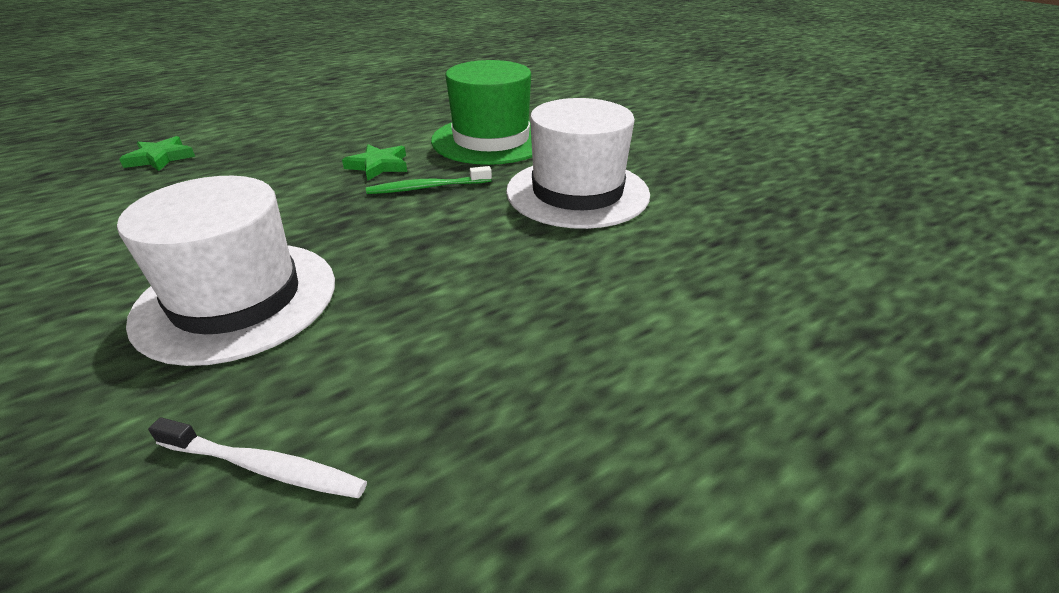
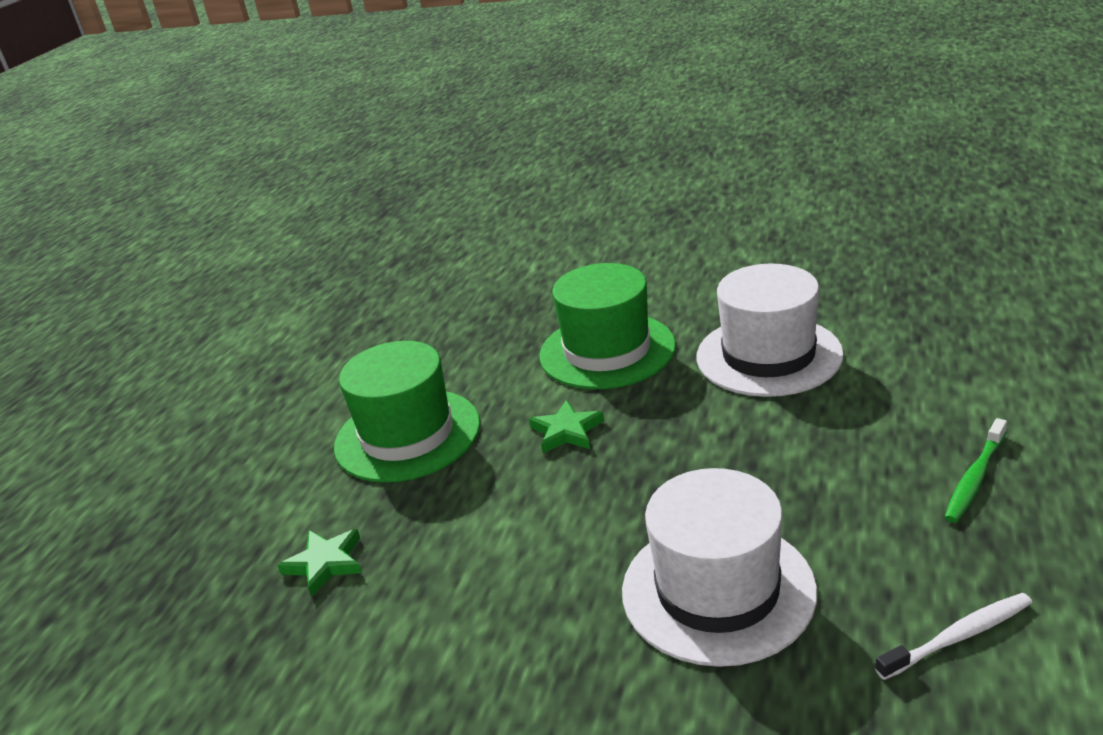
camera: 35 degrees left, 5 degrees down
(316, 126) = (407, 435): none -> green hat
(427, 187) = (653, 422): green toothbrush -> green toothbrush (975, 477)

